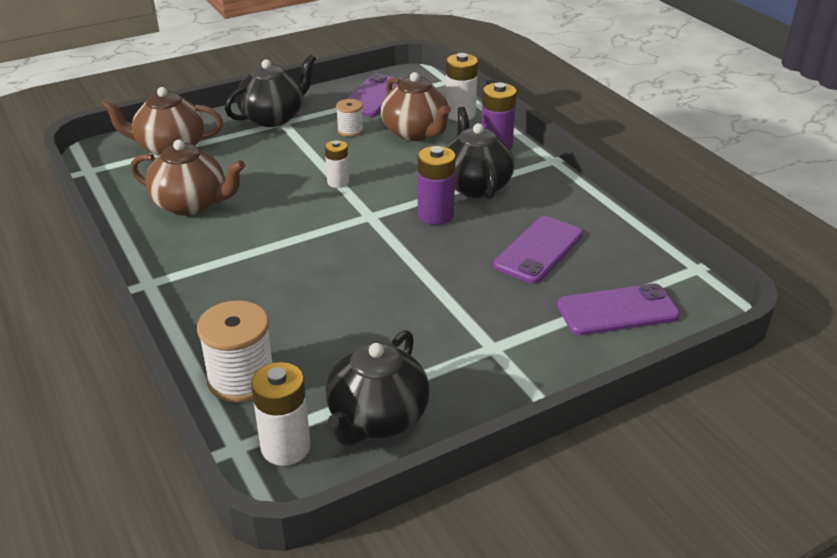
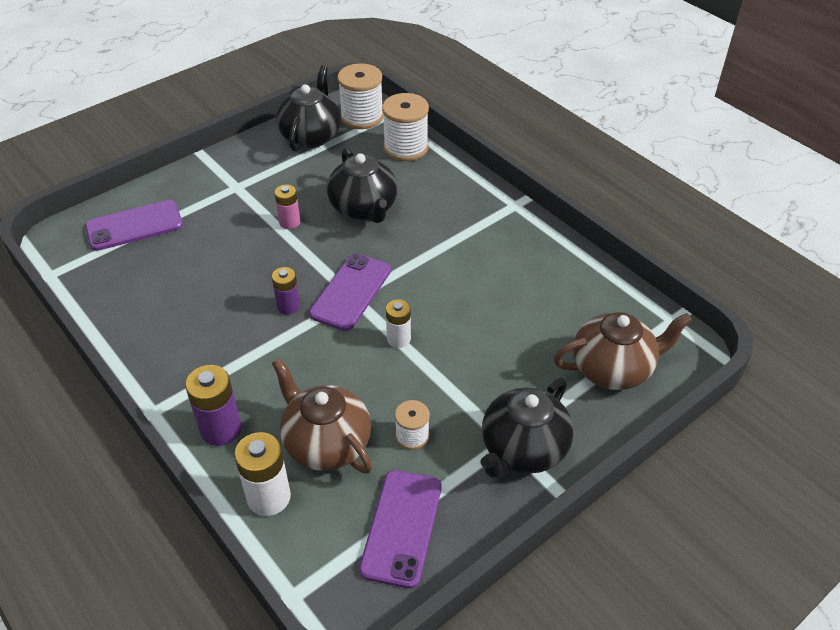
camera: 170 degrees right, 10 degrees up
(191, 204) = (533, 288): brown teapot -> none
(285, 447) = (362, 117): white battery -> white spool
(425, 293) = (289, 222): none -> pink battery
(435, 215) = (288, 306): purple battery -> purple battery, size x0.64
(475, 185) = (248, 354): black teapot -> black teapot (364, 209)
(539, 250) = (189, 277): purple phone -> purple phone (351, 292)

